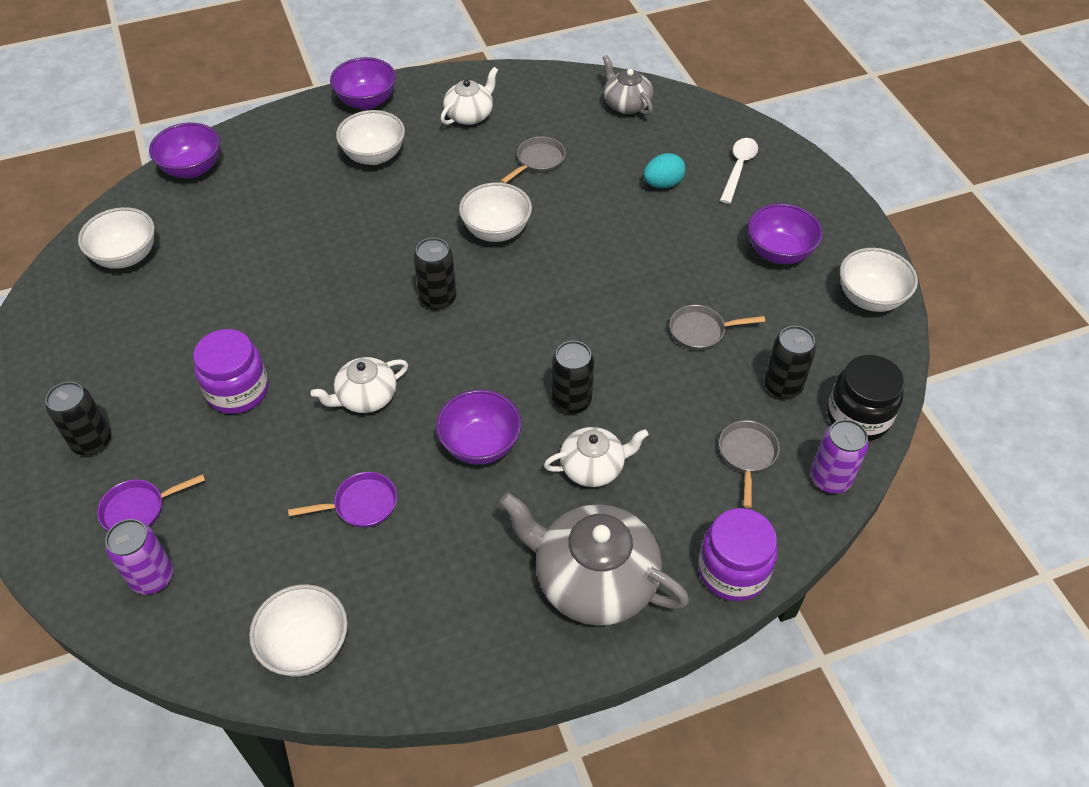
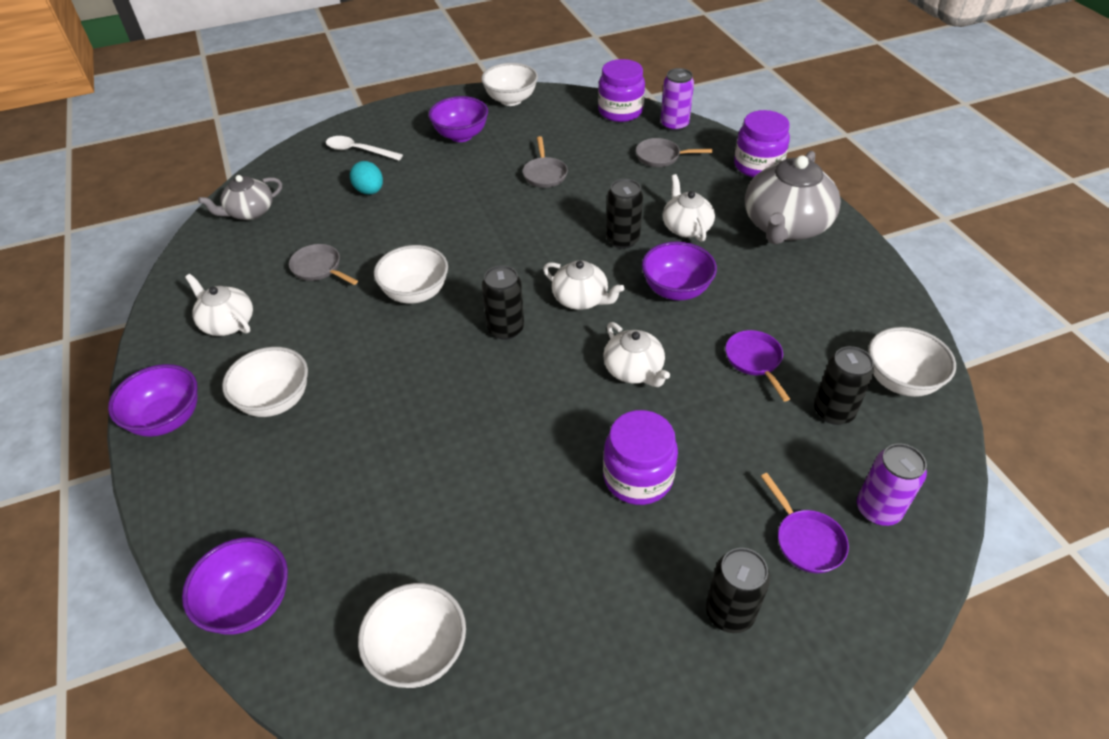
camera: 90 degrees left, 5 degrees down
(474, 358) = (581, 299): none -> white teapot
(782, 386) = (596, 139): black can -> black can (833, 412)
(858, 417) = (620, 111): black jar -> purple jar

